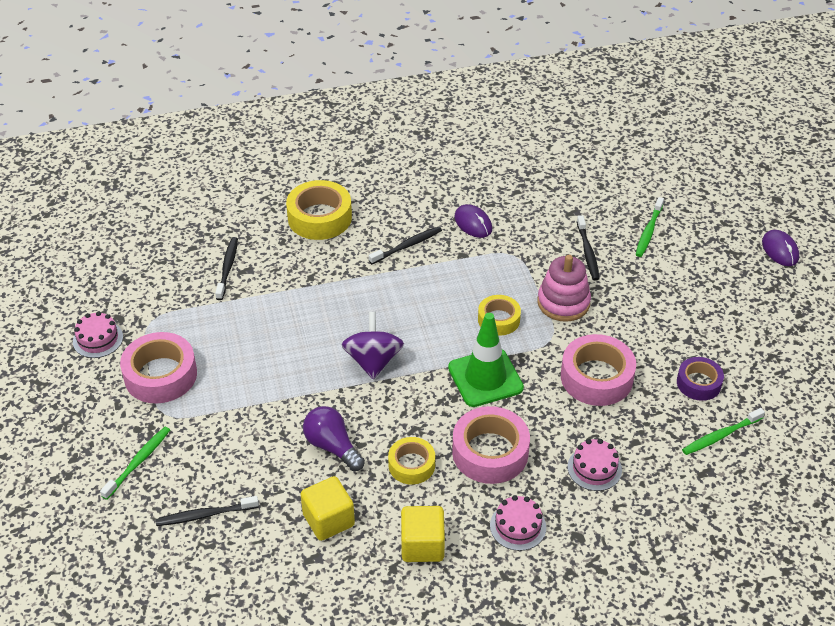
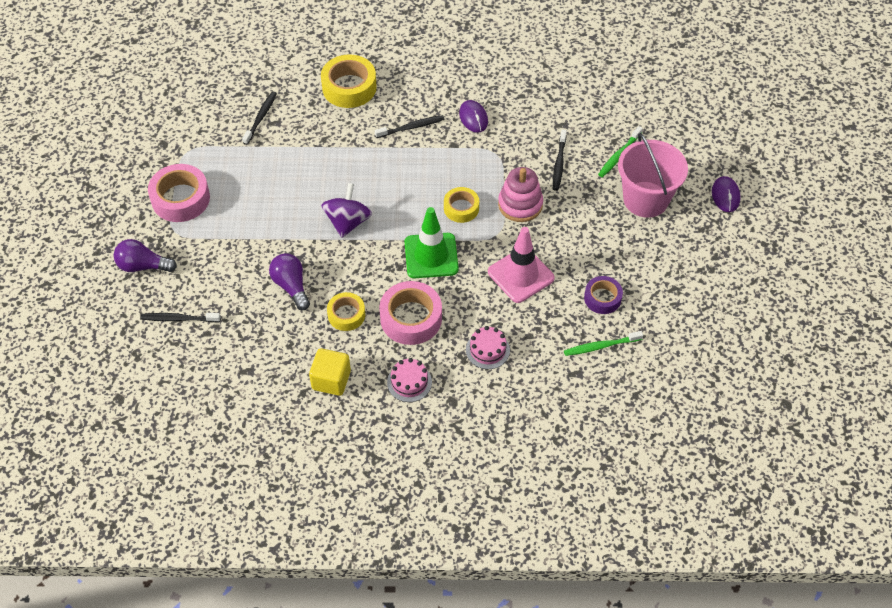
camera: 15 degrees right, 10 degrees up
(98, 339) = (142, 158): pink cake -> none
(138, 462) = (143, 266): green toothbrush -> purple light bulb
(328, 520) = (268, 344): yellow cube -> none
(596, 377) = (521, 275): pink tape -> pink traffic cone
(698, 270) = (645, 199): none -> pink bucket

